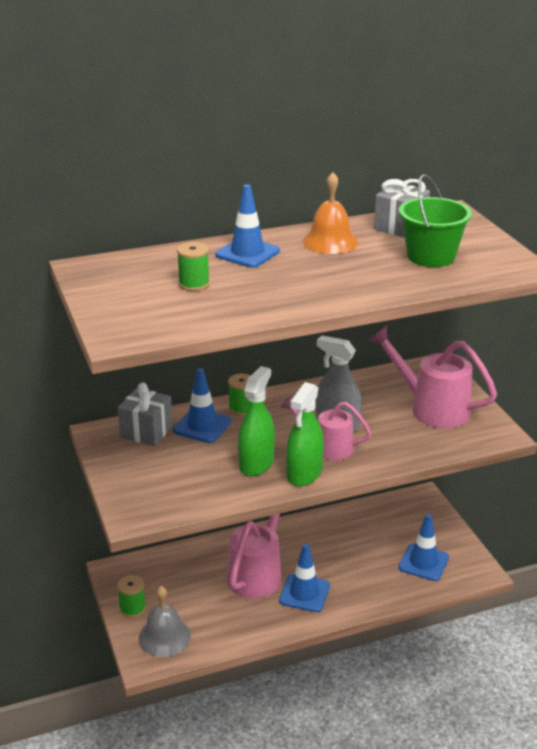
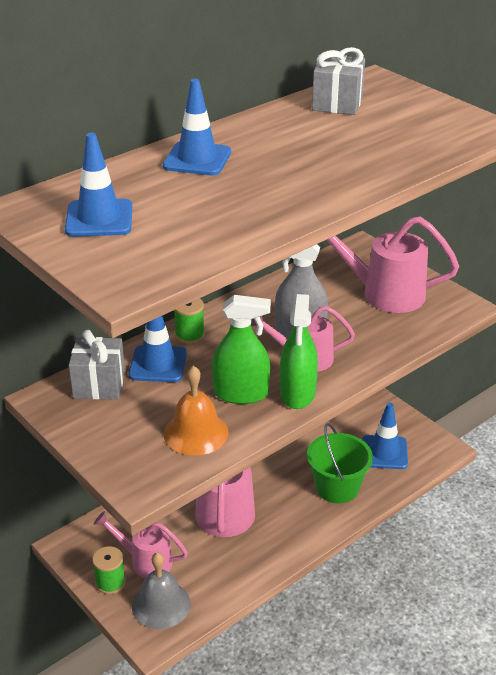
camera: 20 degrees left, 5 degrees up
(169, 599) = (146, 561): none -> pink watering can
(194, 284) = (164, 206): green spool -> none
(256, 463) = (241, 393): green spray bottle -> green spray bottle turned 90 degrees clockwise
(304, 593) = (284, 516): blue traffic cone -> blue traffic cone (99, 219)
(330, 241) = (276, 131): orange bell -> orange bell (196, 433)
(431, 256) = (392, 131): green bucket -> green bucket (337, 487)

